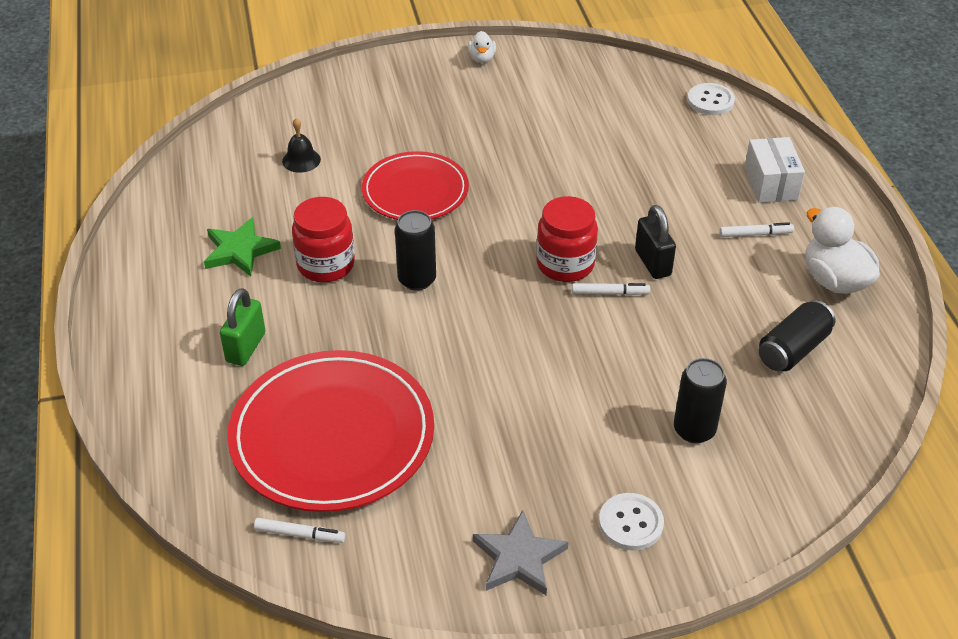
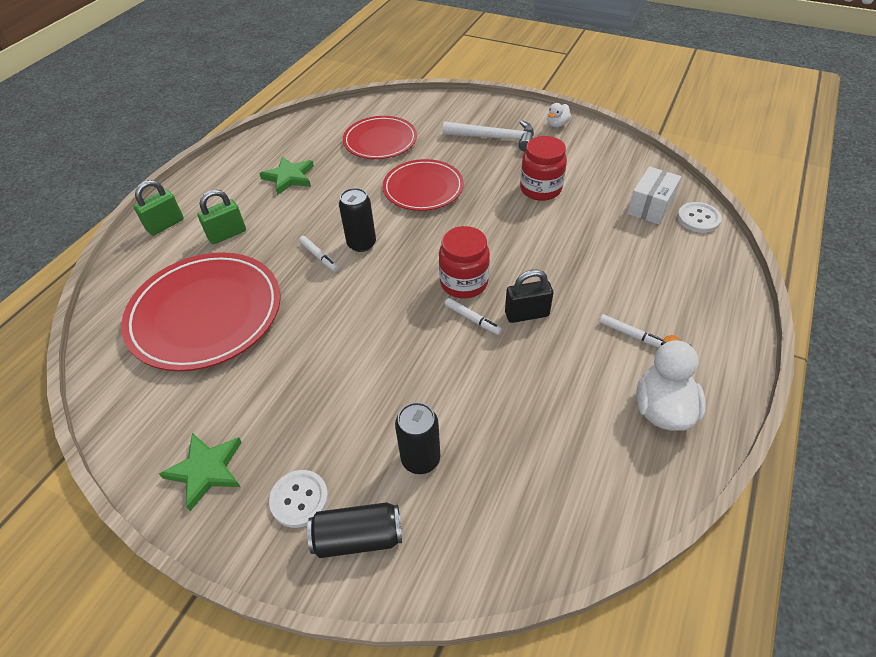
camera: 40 degrees right, 5 degrees up
(149, 377) = (165, 225): none -> green padlock
(300, 534) = (119, 364): white marker -> white marker (319, 256)
(301, 160) = (380, 141): black bell -> red plate
(326, 265) = (322, 208): red jar -> red jar (540, 189)
(431, 101) = (494, 138): none -> white hammer
(519, 558) = (206, 470): grey star -> green star
(653, 263) = (526, 314): black padlock -> black padlock turned 60 degrees clockwise
(770, 183) = (685, 302): white box -> white box (650, 206)
(793, 349) = (566, 444): black can -> black can (358, 537)

